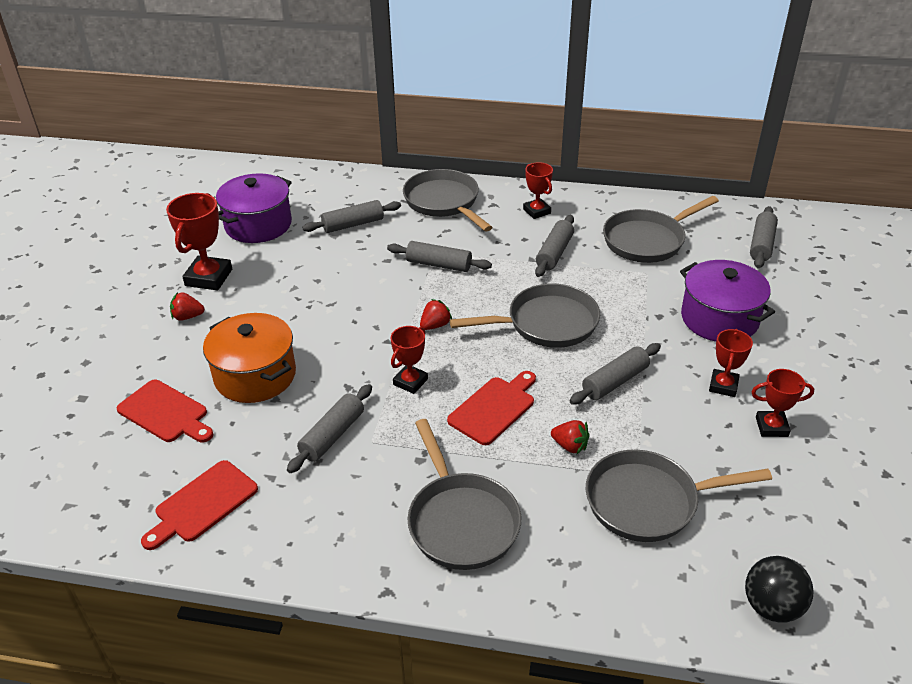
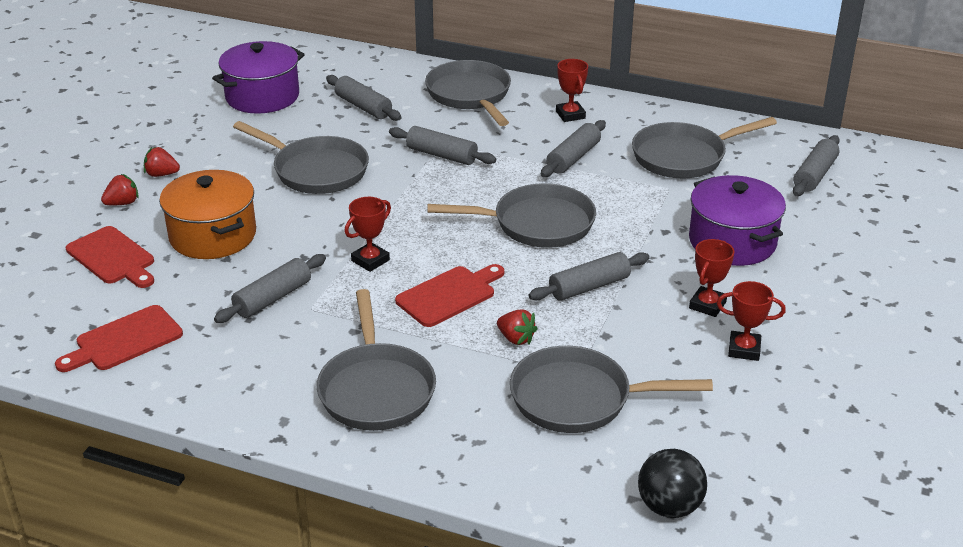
camera: 10 degrees right, 5 degrees down
(209, 277) = (194, 141): red trophy -> none
(331, 294) = (316, 170): none -> grey pan
(353, 224) = (363, 107): grey rolling pin -> grey rolling pin turned 60 degrees clockwise
(435, 325) = (416, 212): red strawberry -> red strawberry (122, 203)

